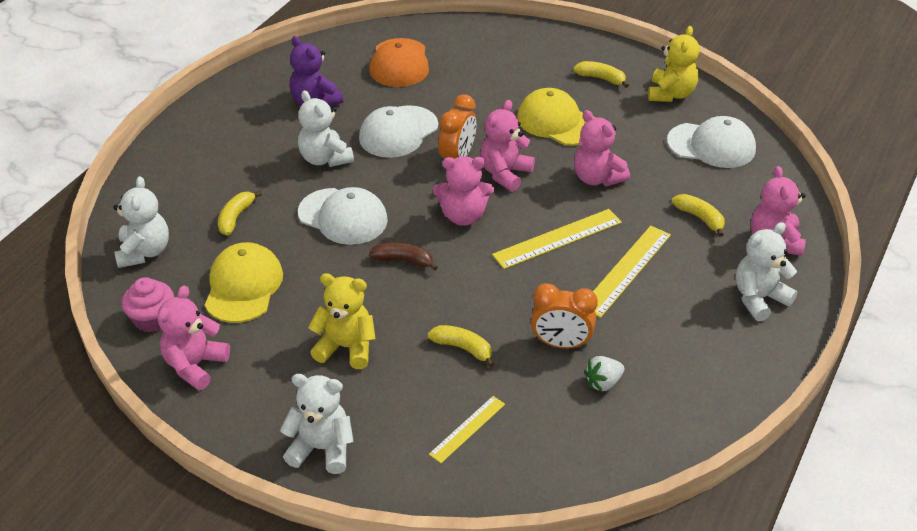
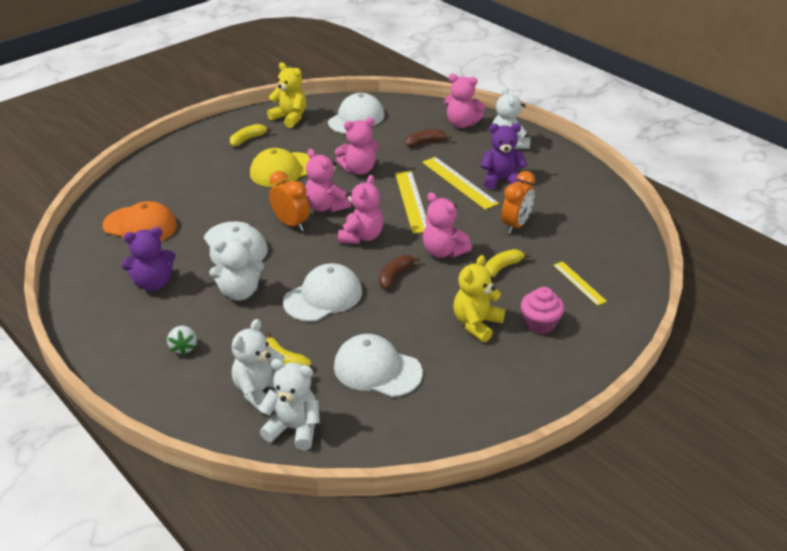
camera: 70 degrees left, 5 degrees down
(152, 319) = (390, 434): pink cupcake -> pink cupcake (540, 323)
(195, 365) = (460, 414): pink teddy bear -> pink teddy bear (443, 251)
(243, 286) = (377, 369): yellow cap -> white cap
(322, 448) = (576, 356): white teddy bear -> white teddy bear (260, 391)
(603, 383) = (557, 217): white strawberry -> white strawberry (183, 347)
(659, 309) = (501, 180): none -> purple teddy bear
(700, 218) = (425, 142): yellow banana -> brown banana

